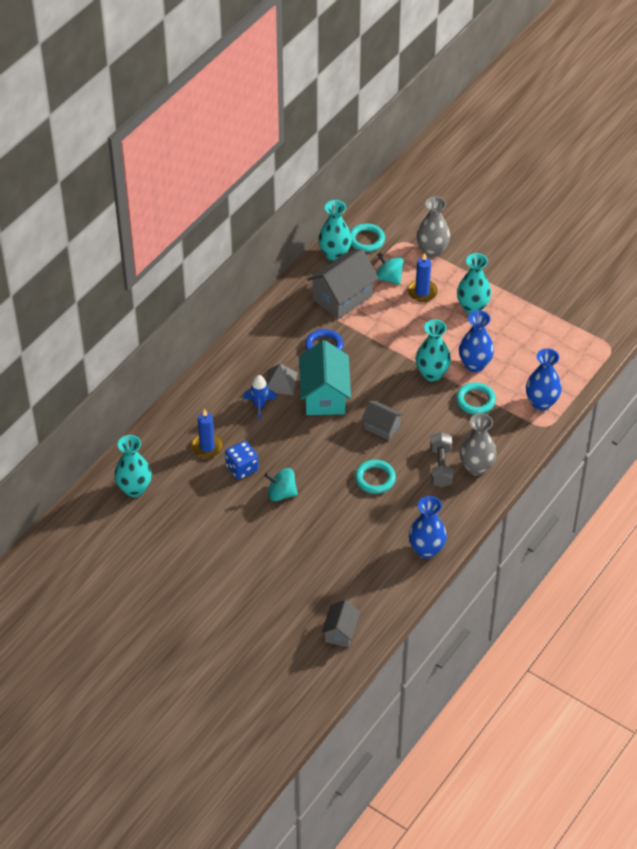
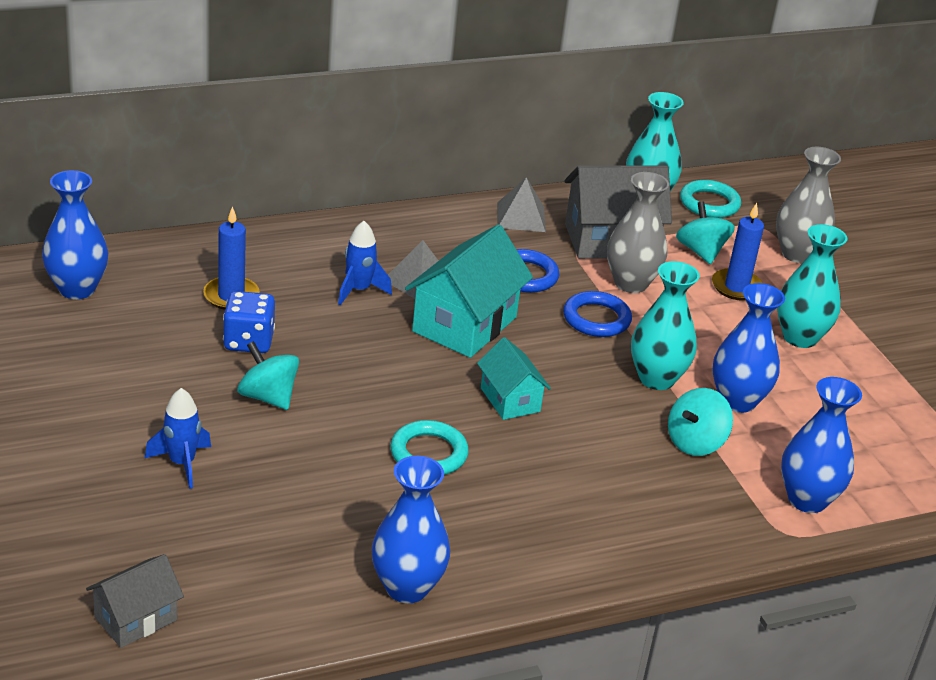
camera: 30 degrees right, 15 degrees down
(134, 489) = (77, 289): turquoise vase -> blue vase
(282, 551) = (182, 463): none -> blue rocket
(288, 308) = (521, 217): none -> grey pyramid
(378, 354) = (596, 319): none -> blue ring
(382, 427) = (510, 400): grey house -> turquoise house
(441, 467) = (551, 493): grey dumbbell -> none
(475, 400) = (695, 442): turquoise ring -> turquoise spinning top
(476, 467) = (610, 524): grey vase -> grey vase (631, 283)

